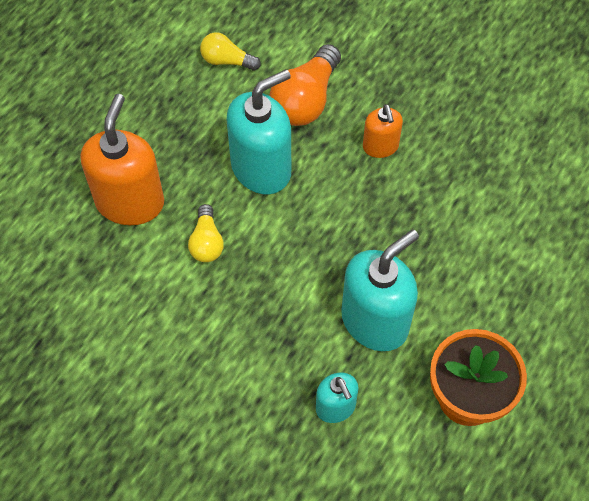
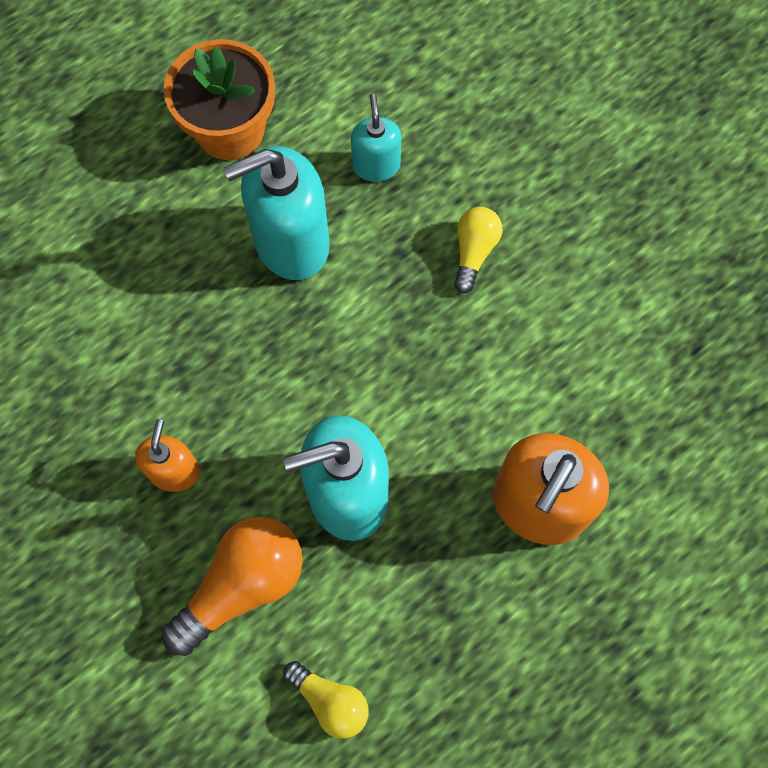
camera: 160 degrees left, 10 degrees up
(206, 242) = (455, 410): yellow light bulb -> yellow light bulb (474, 252)

